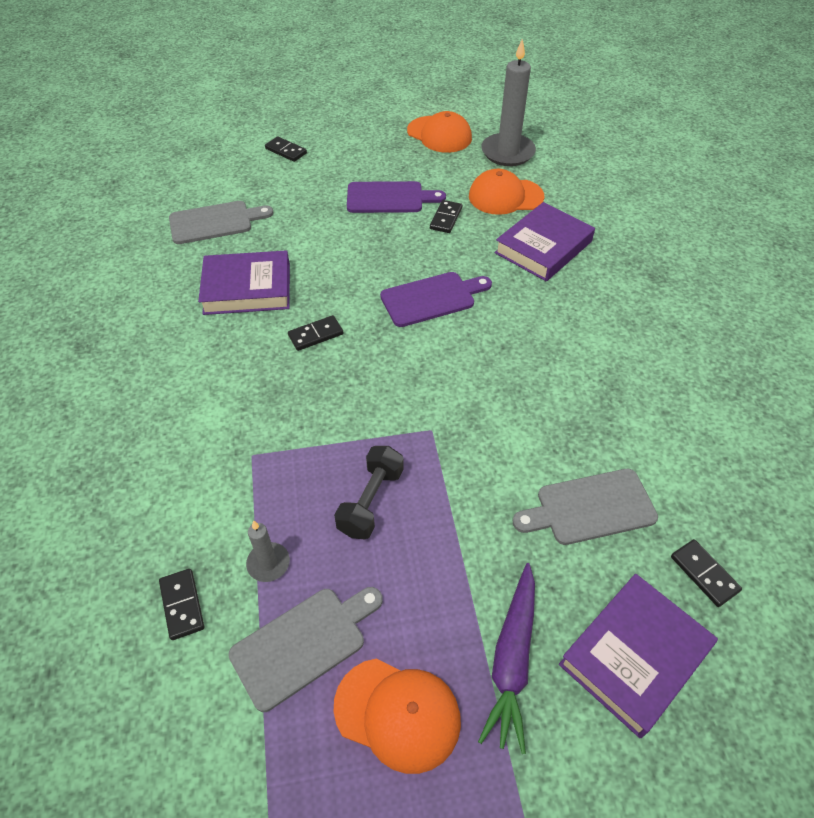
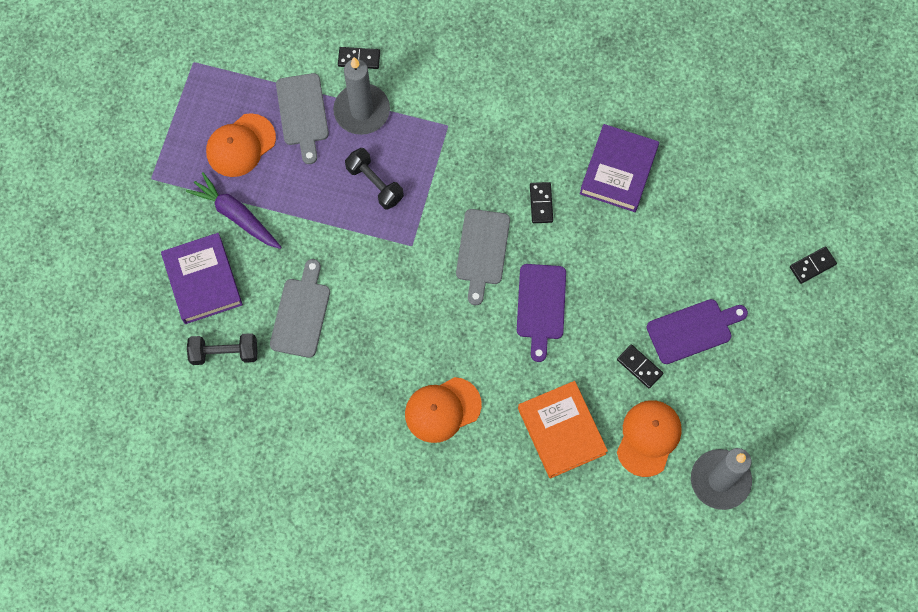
camera: 115 degrees right, 20 degrees up
(215, 222) = (720, 170): grey cutting board -> grey cutting board (482, 251)
(268, 563) = (362, 111): grey candle -> grey candle, size x2.02
(389, 198) = (692, 330): purple cutting board -> purple cutting board turned 135 degrees counterclockwise
(439, 134) = (781, 427): orange cap -> orange cap (442, 410)
(543, 247) = (561, 431): purple book -> orange book
(704, 574) = (224, 353): black domino -> black dumbbell

